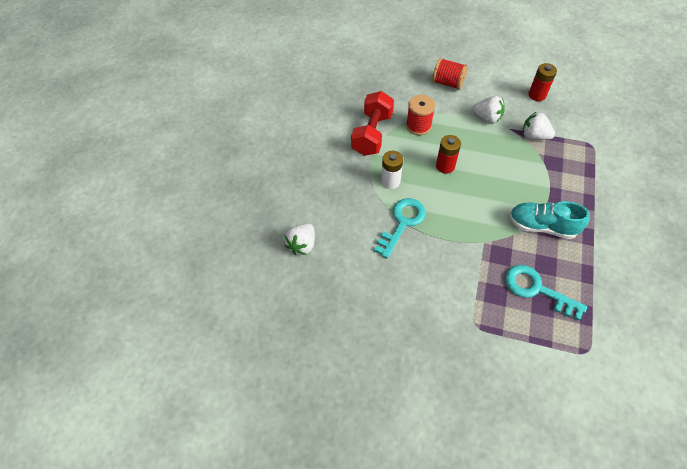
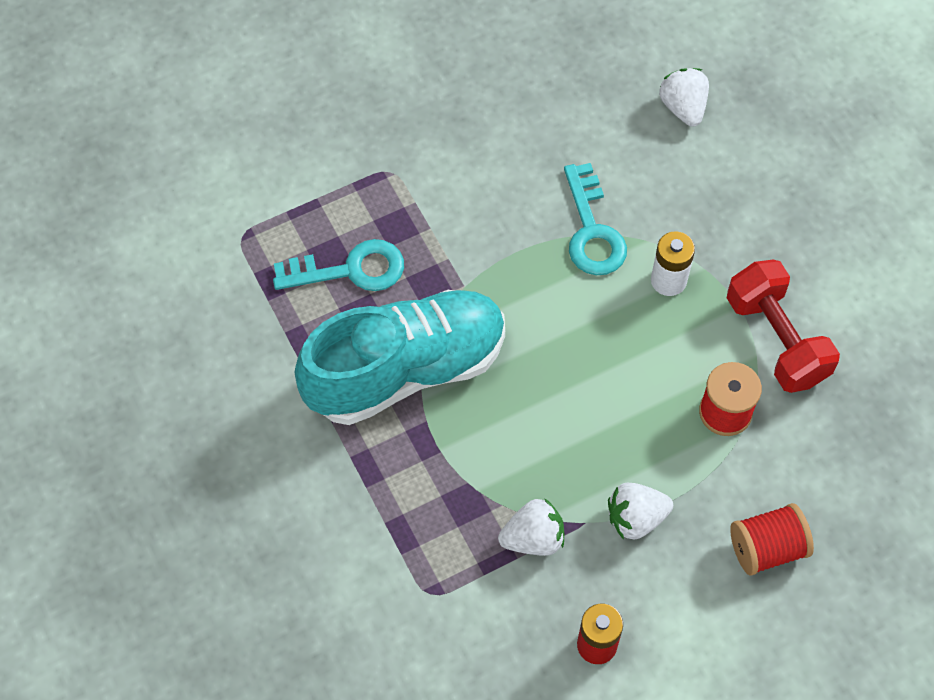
camera: 135 degrees right, 5 degrees up
(445, 166) = (618, 367): red battery -> none
(542, 226) = (406, 370): turquoise shoe -> turquoise shoe, size x1.73

